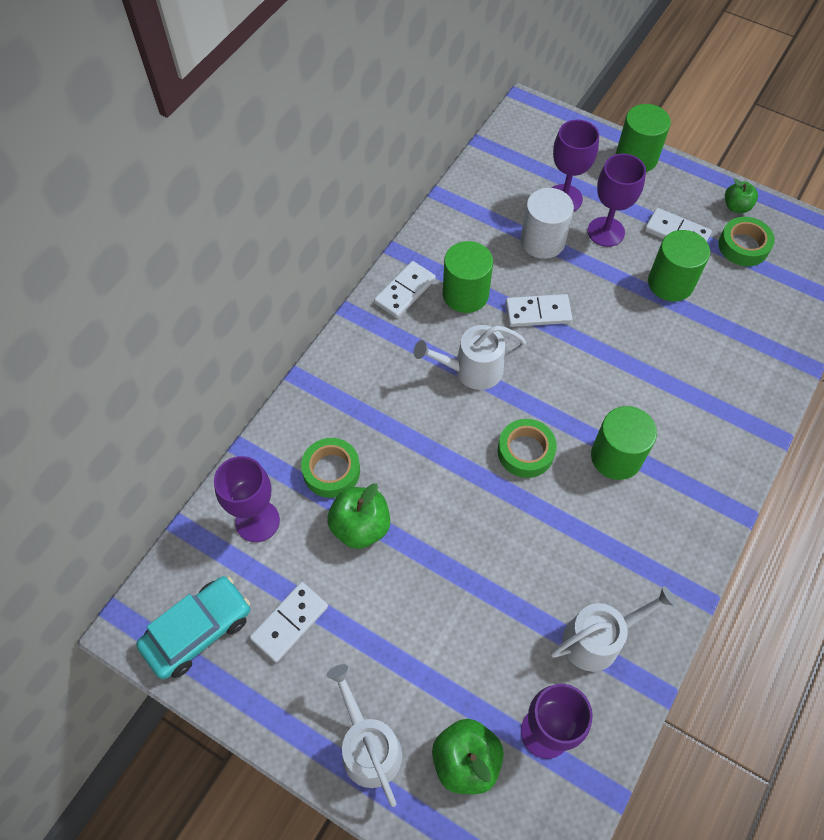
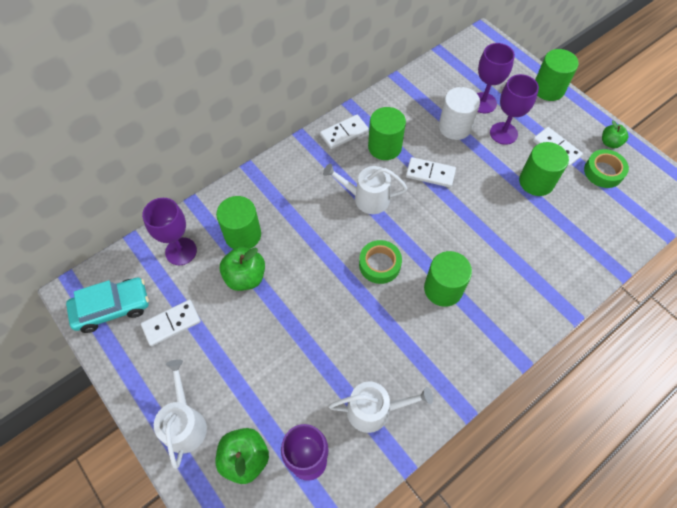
camera: 20 degrees right, 0 degrees up
(331, 471) = (243, 235): green tape -> green cylinder

